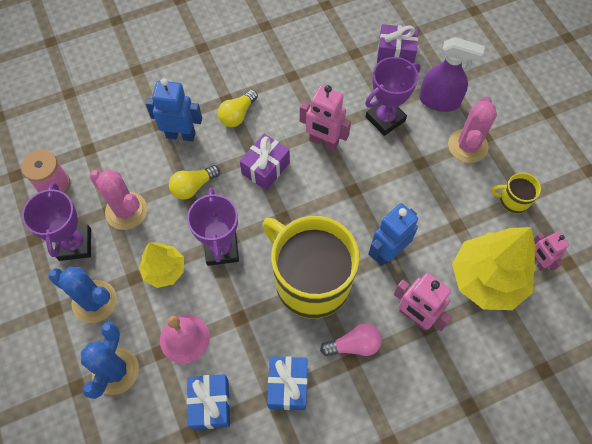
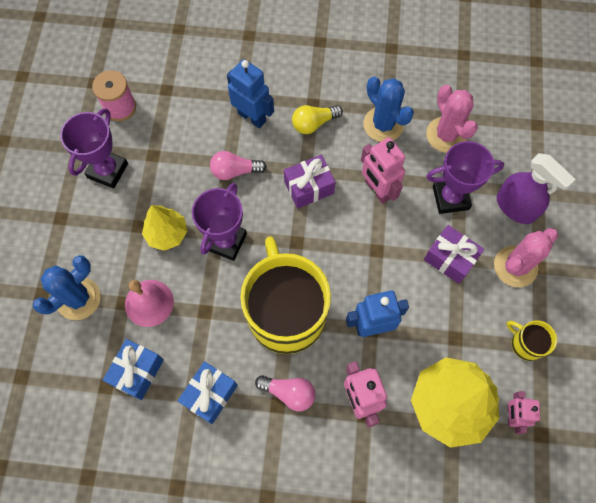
camera: 30 degrees right, 5 degrees up
(94, 301) = (95, 229): blue cactus -> blue cactus (383, 124)
(126, 211) = (166, 163): pink cactus -> pink cactus (446, 135)
(193, 187) = (235, 171): yellow light bulb -> pink light bulb
(395, 53) = (502, 137): purple gift -> purple gift (450, 259)

